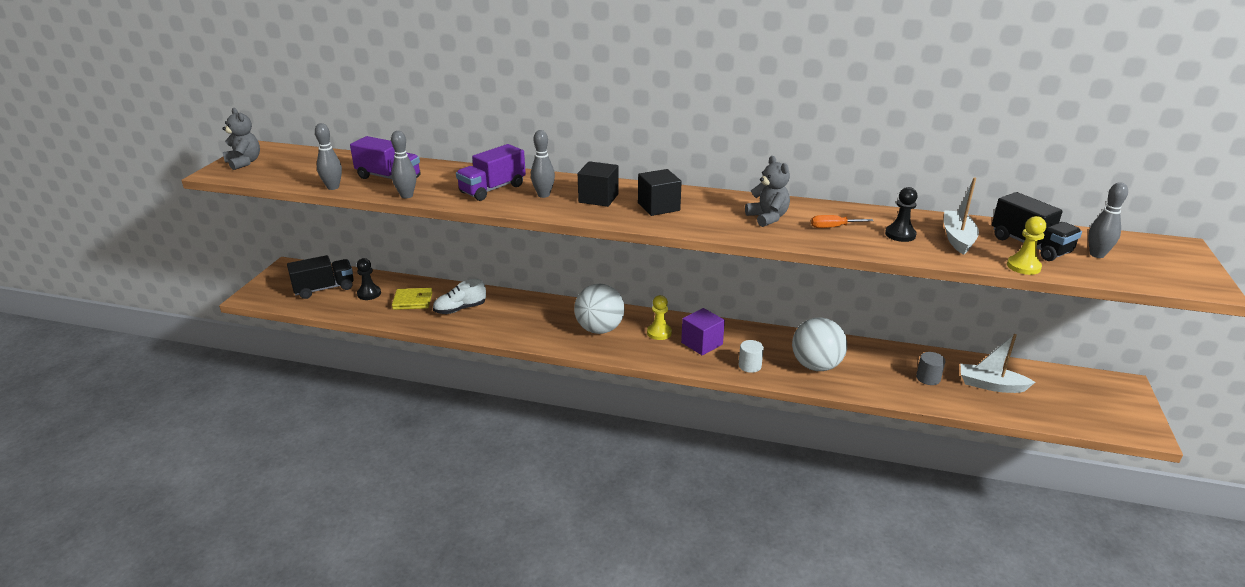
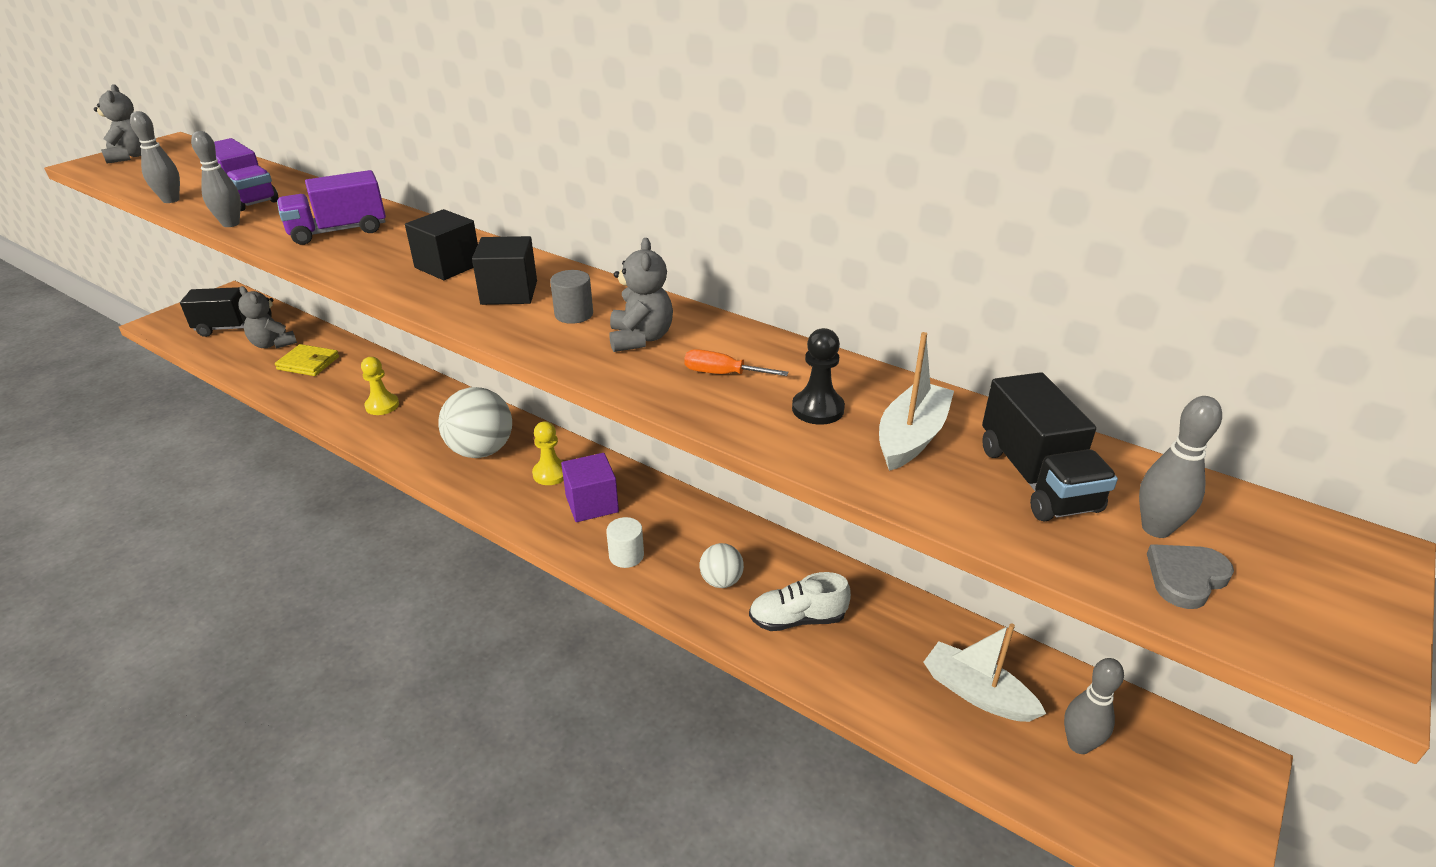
camera: 20 degrees right, 5 degrees up
(369, 294) = (273, 344): black pawn -> grey teddy bear
(460, 309) = (348, 385): white shoe -> white shoe (797, 619)
(543, 195) = (387, 249): grey bowling pin -> grey bowling pin (1079, 744)
(816, 366) = (721, 581): white ball -> white ball, size x0.53
(928, 378) = (879, 650): grey cylinder -> grey cylinder (574, 314)
(1023, 266) = (978, 520): yellow pawn -> yellow pawn (382, 405)
(1125, 270) = (1186, 577): none -> grey heart

